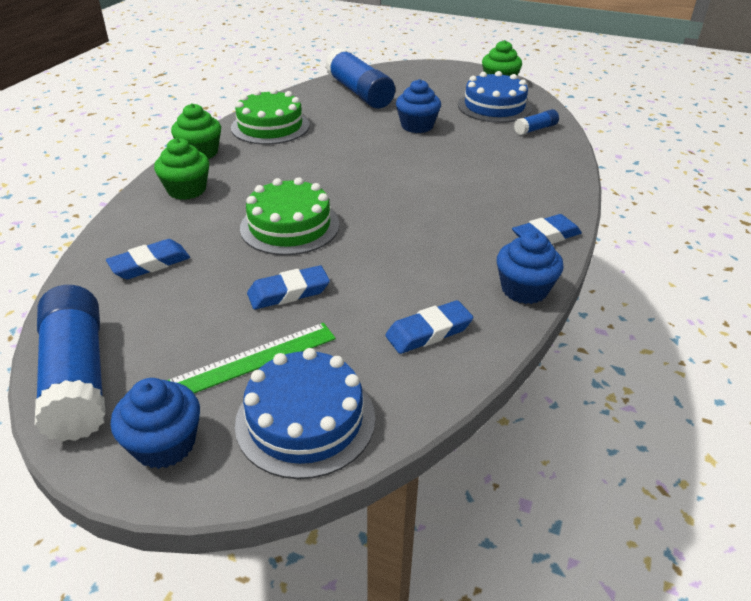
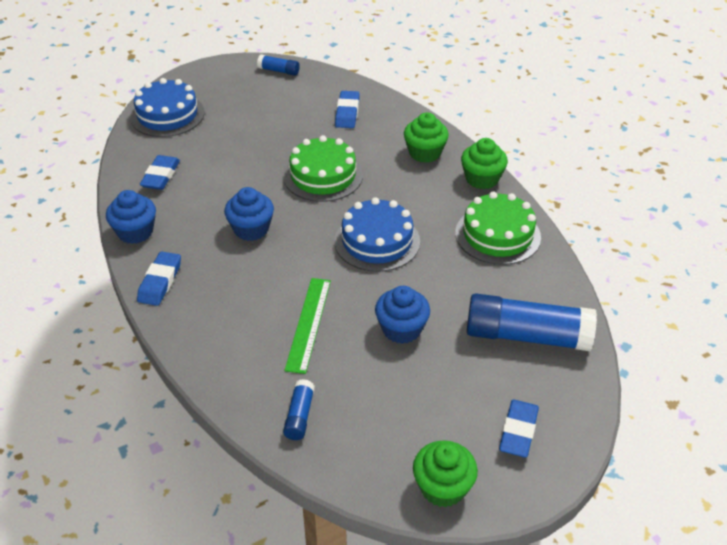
camera: 130 degrees right, 5 degrees up
(78, 377) = (279, 71): blue glue stick -> blue glue stick, size x0.46
(165, 444) = (207, 79): blue cupcake -> blue cupcake (251, 229)
(253, 359) = (223, 116): green ruler -> green ruler (309, 324)
(288, 292) = (257, 147): blue eraser -> blue eraser (518, 431)
(494, 106) = (383, 425): blue cake -> blue cake (377, 241)

